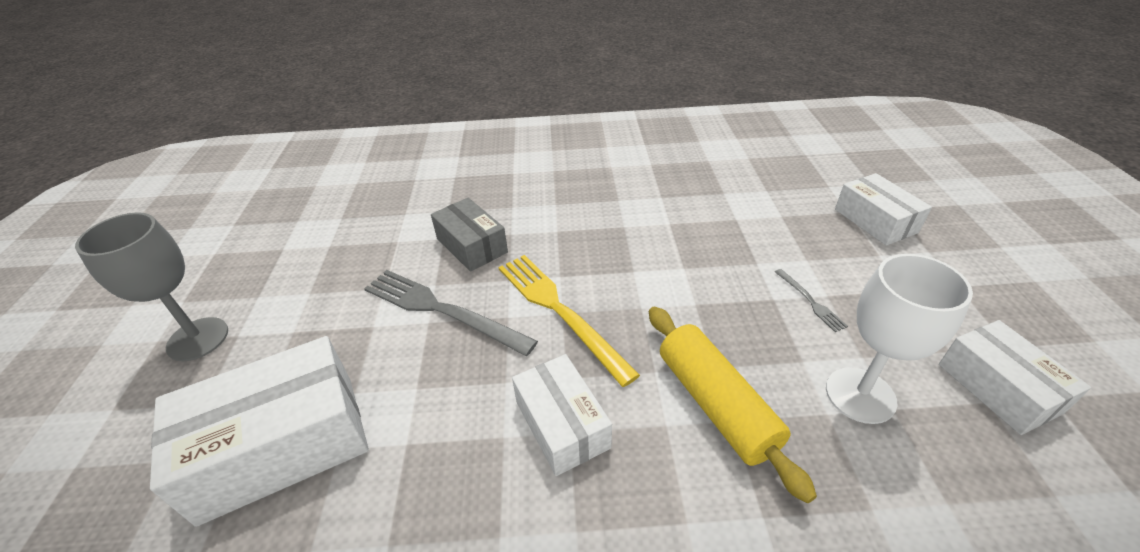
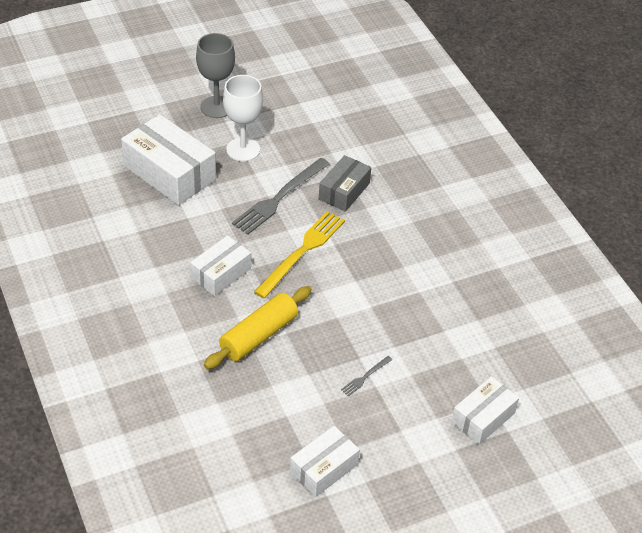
camera: 65 degrees right, 5 degrees up
(441, 310) = (279, 198): grey fork -> grey fork turned 150 degrees counterclockwise
(860, 395) = (291, 401): white goblet -> white goblet (243, 149)

